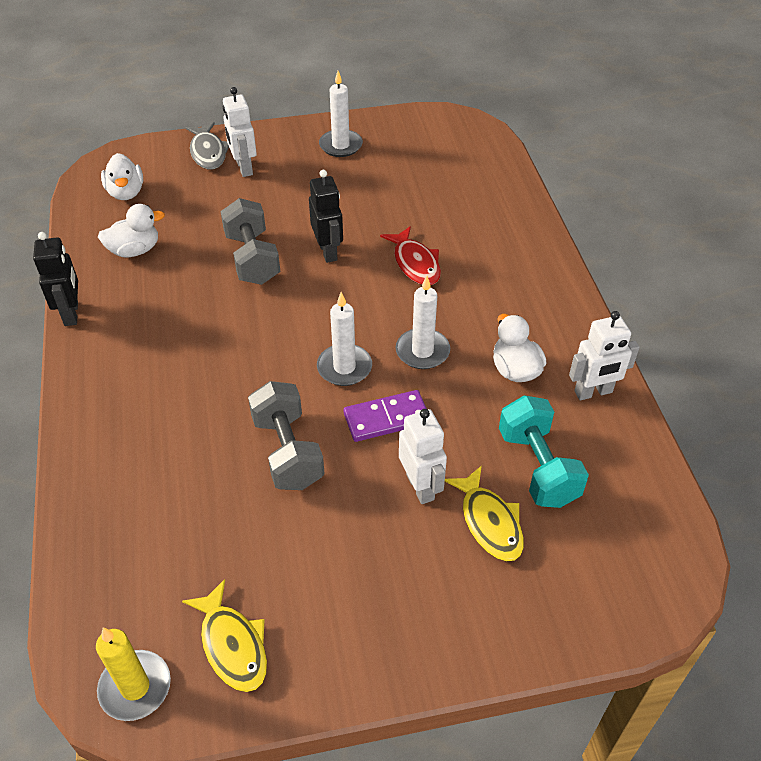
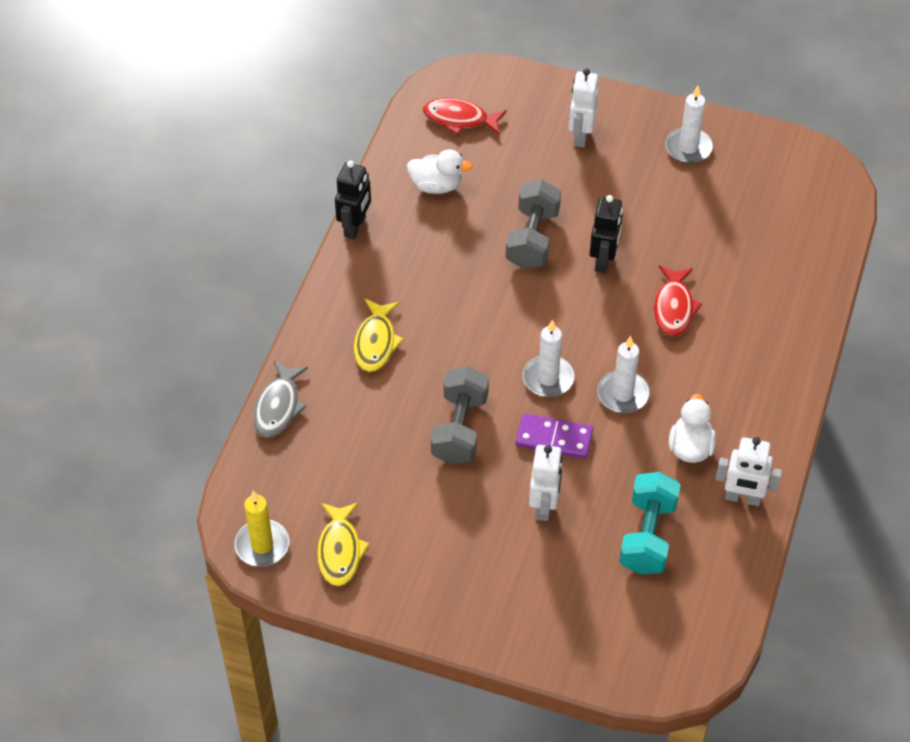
camera: 30 degrees right, 5 degrees up
(126, 192) = (459, 119): white duck -> red fish
(208, 152) = (557, 103): grey fish -> grey fish (278, 406)
(489, 522) = (578, 558): yellow fish -> yellow fish (376, 342)

